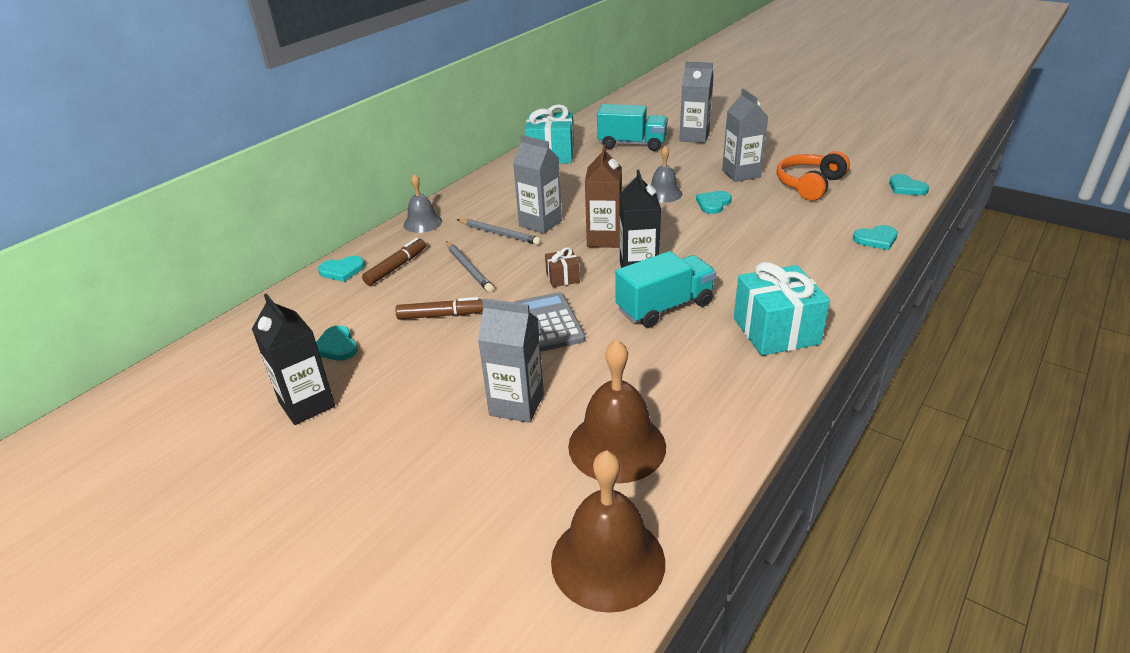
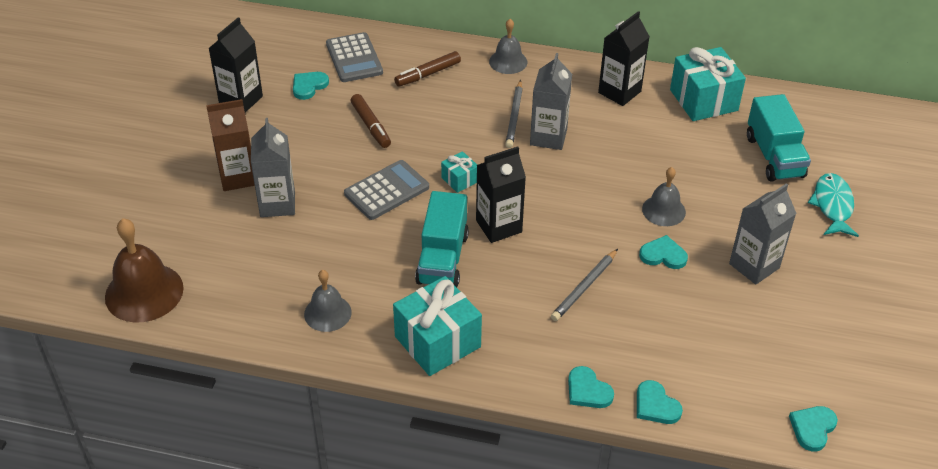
camera: 65 degrees right, 10 degrees up
(323, 307) = (354, 58): none -> grey calculator
(342, 270) = (408, 46): turquoise heart -> turquoise heart (587, 390)
(396, 267) = (428, 74): brown marker -> brown marker turned 135 degrees clockwise
(468, 269) = (446, 117): grey pencil -> grey pencil (584, 287)
(511, 183) = (619, 92): none -> black carton
(562, 278) = (459, 180): brown gift -> turquoise gift
(604, 239) = (542, 189): brown carton -> brown carton (238, 177)
(617, 446) = (251, 270): brown bell -> none
(664, 307) = (442, 258): turquoise truck -> turquoise truck turned 60 degrees clockwise
(694, 137) = (832, 205): grey carton -> turquoise fish
(711, 396) = (327, 313): none -> grey bell
(809, 185) = (763, 332): orange headphones -> none

